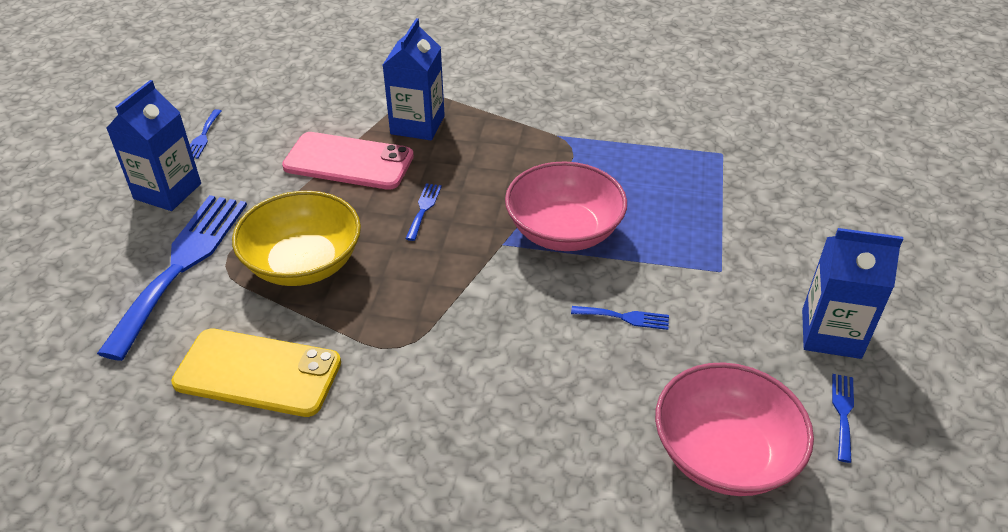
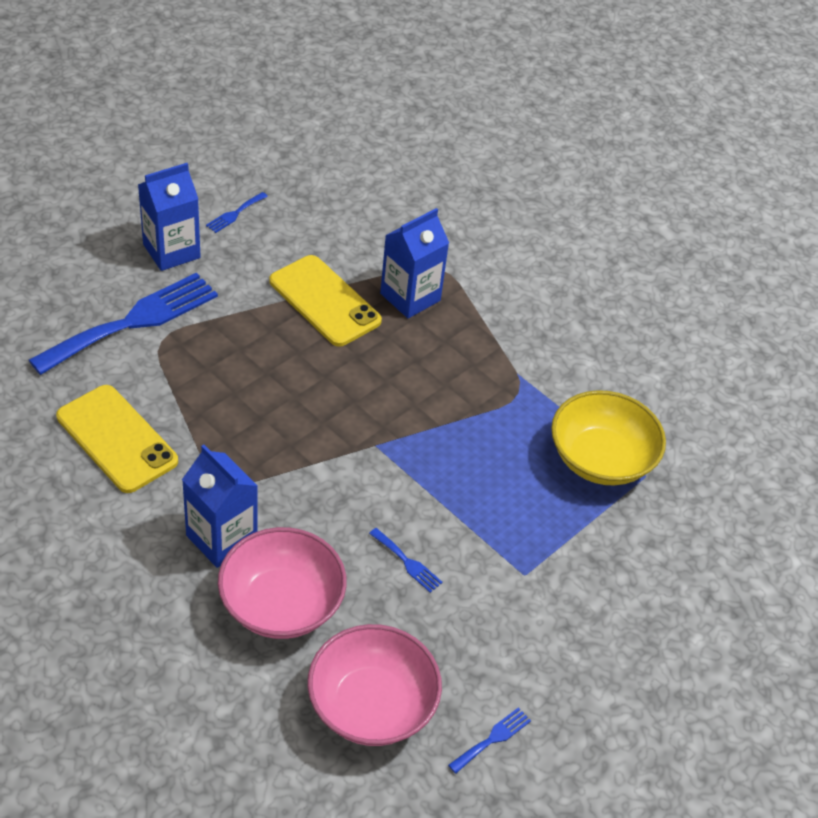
camera: 30 degrees right, 5 degrees up
(303, 263) = (216, 371): yellow bowl -> yellow bowl (601, 459)
(348, 162) = (324, 301): pink phone -> yellow phone
(424, 209) = (344, 378): blue fork -> none
(564, 231) = (434, 463): pink bowl -> pink bowl (281, 604)
(831, 334) = (555, 679): blue carton -> blue carton (221, 538)

